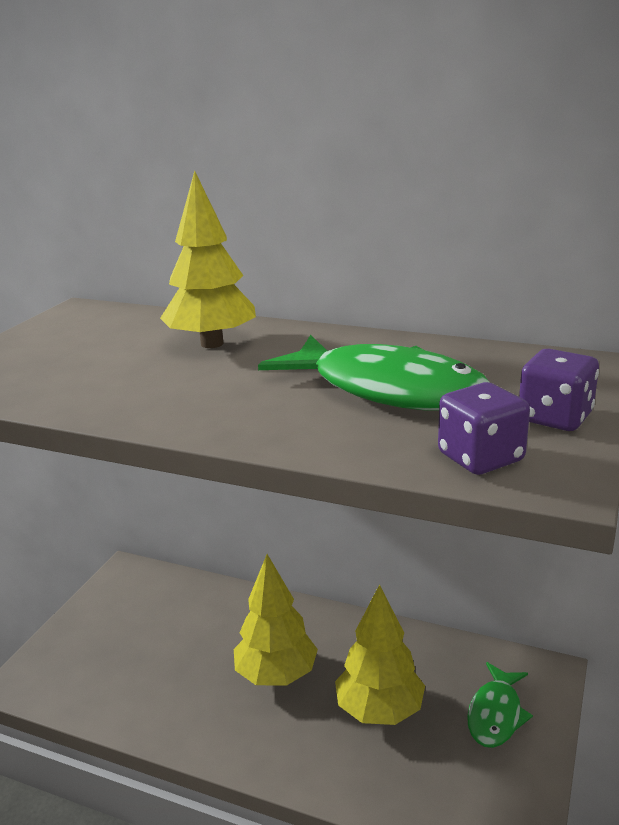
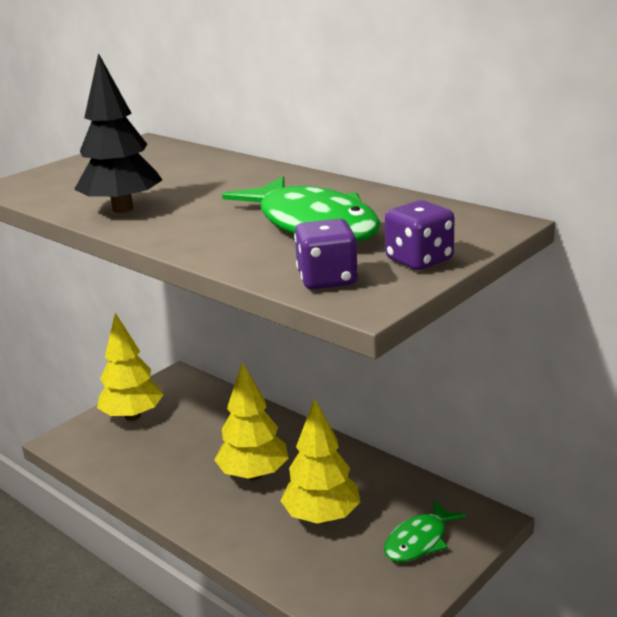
camera: 20 degrees right, 0 degrees up
(130, 397) = (123, 209): none -> black tree
(212, 344) = (216, 177): yellow tree -> yellow tree (132, 416)

